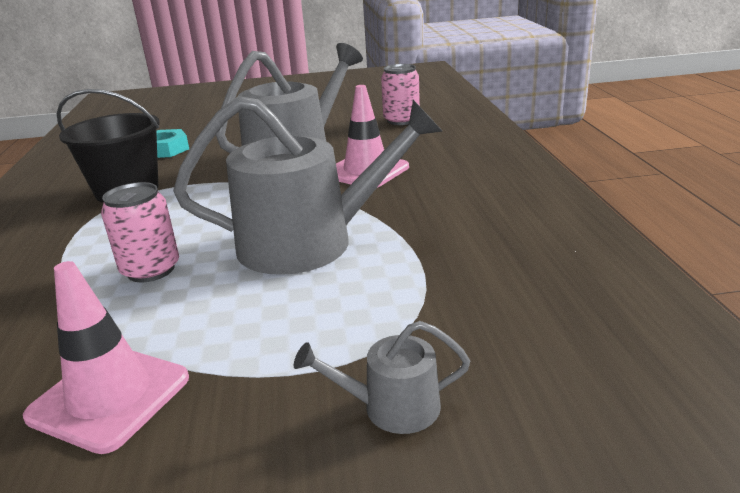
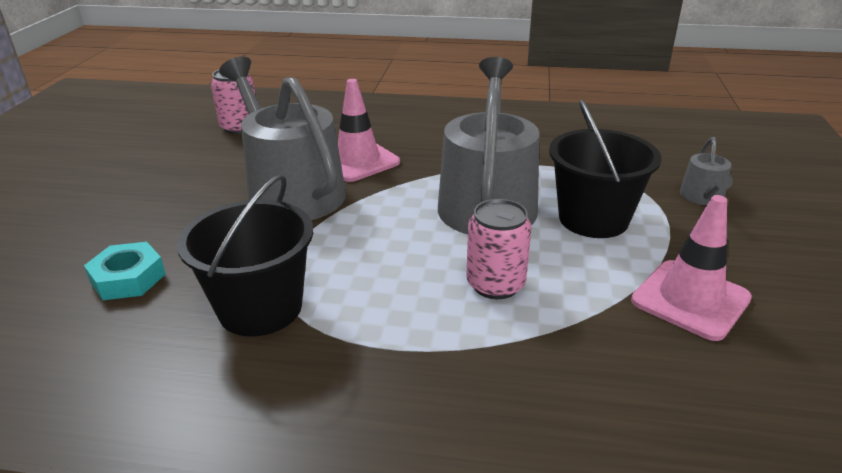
camera: 75 degrees left, 5 degrees up
(290, 311) = (593, 219): none -> black bucket

